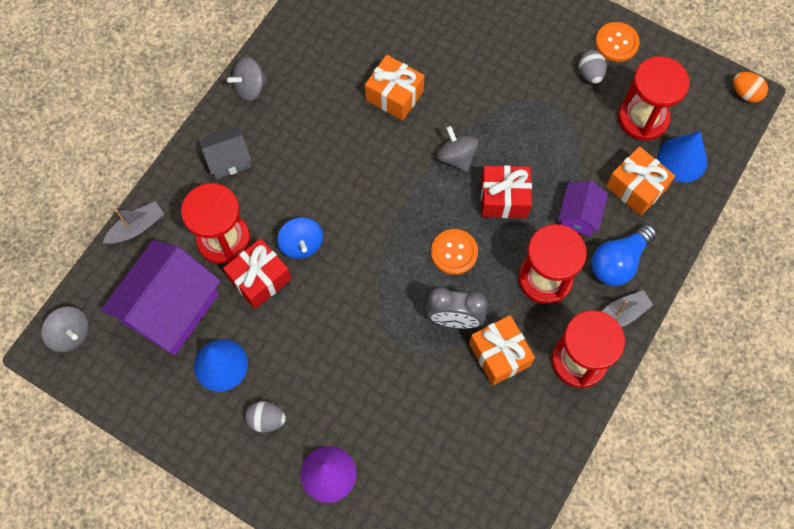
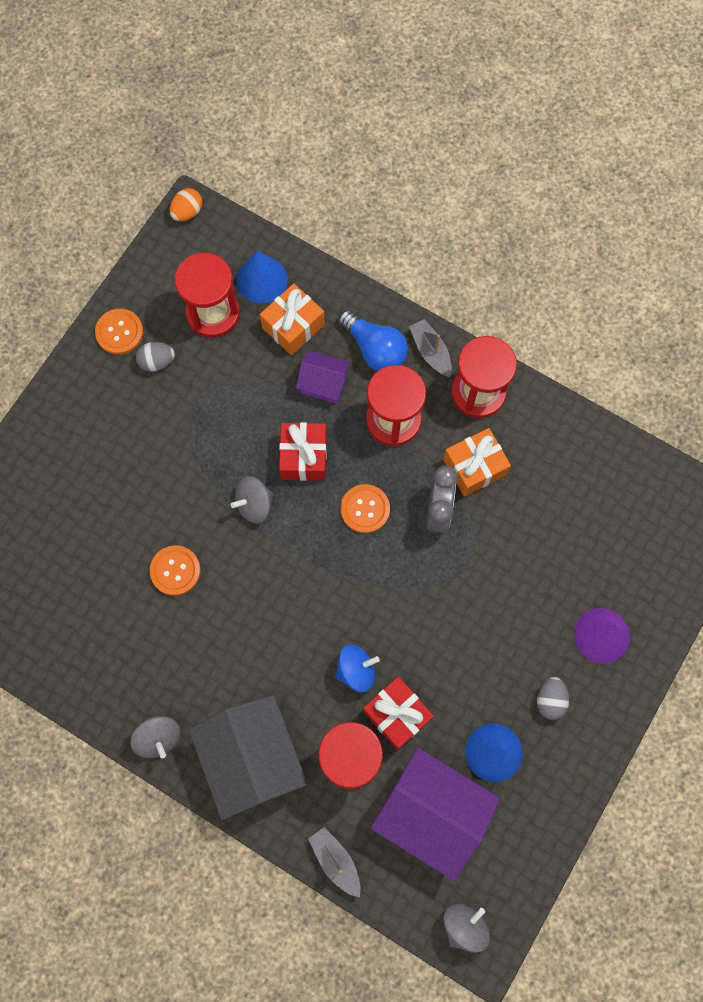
camera: 90 degrees left, 5 degrees up
(228, 160) = (252, 758): grey house -> grey house, size x1.93
(394, 95) = (175, 571): orange gift -> orange button

